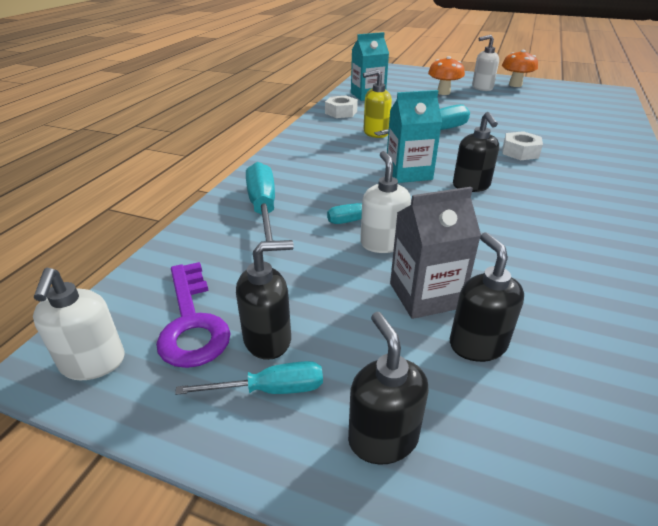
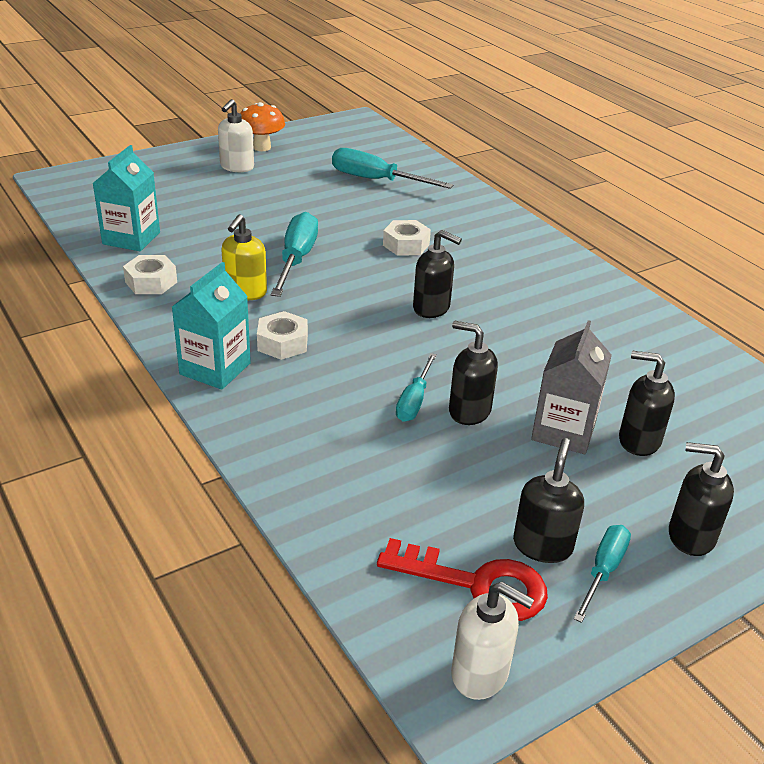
camera: 55 degrees left, 0 degrees up
(192, 322) = (477, 584): purple key -> red key
(263, 208) = (319, 452): turquoise screwdriver -> turquoise screwdriver (376, 180)
(348, 159) = (282, 343): none -> white nut
(382, 243) = (469, 411): white soap dispenser -> black soap dispenser
(408, 173) = (363, 325): turquoise carton -> turquoise carton (215, 369)
(443, 92) = (210, 193): orange mushroom -> none

